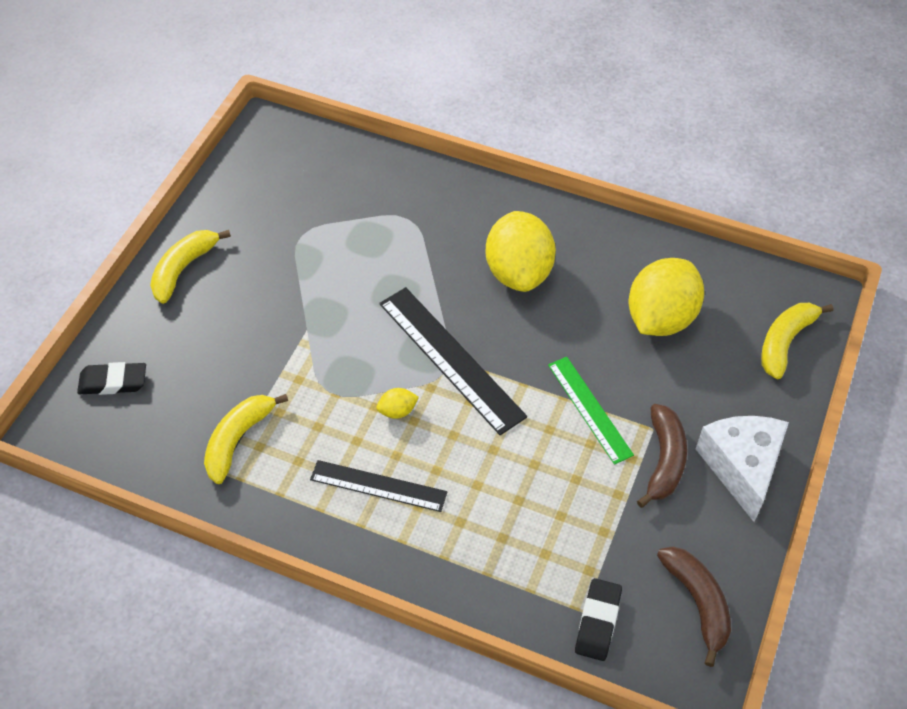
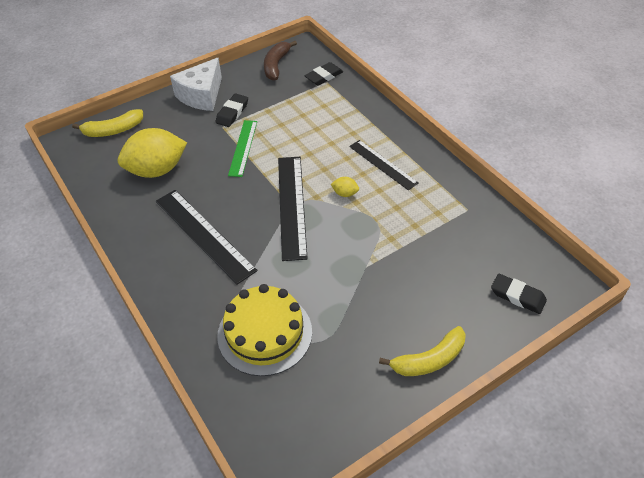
camera: 145 degrees left, 5 degrees down
(238, 440) = (449, 221): yellow banana -> none
(363, 214) = (265, 333): none -> yellow cake
(518, 272) = (204, 235): yellow lemon -> black ruler
(664, 460) = (232, 113): brown banana -> black eraser

